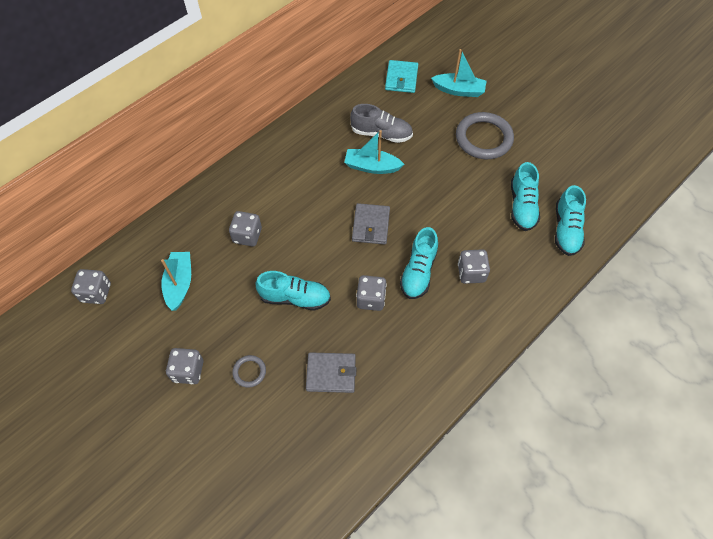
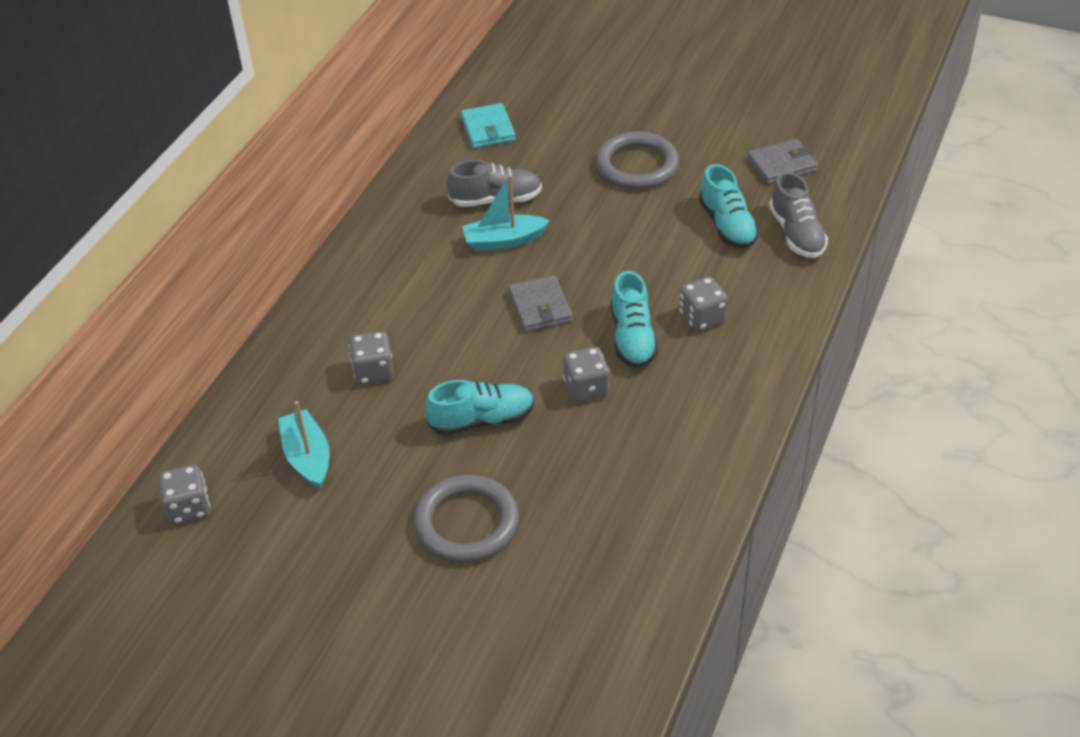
camera: 20 degrees left, 15 degrees down
(188, 371) = (379, 551): grey dice -> none
(249, 372) = (466, 523): grey ring -> grey ring, size x2.11
(331, 373) = (579, 487): grey wallet -> grey wallet (781, 165)
(459, 90) = (574, 121): turquoise boat -> none
(566, 230) = (796, 234): turquoise shoe -> grey shoe

